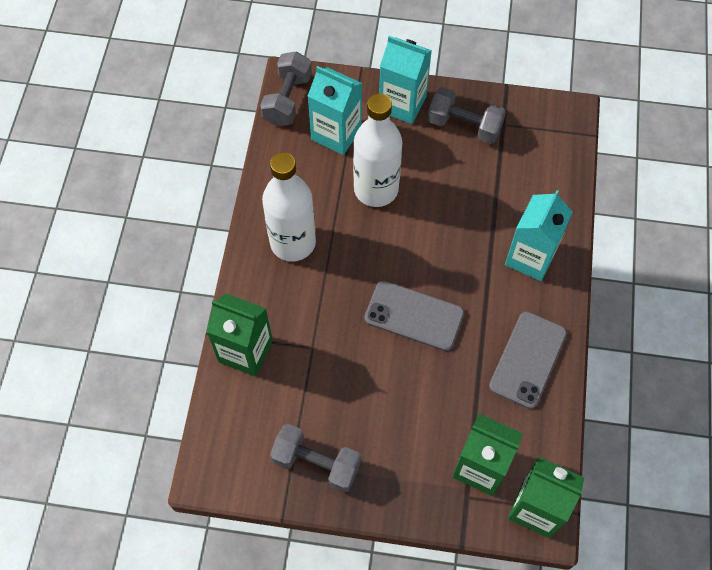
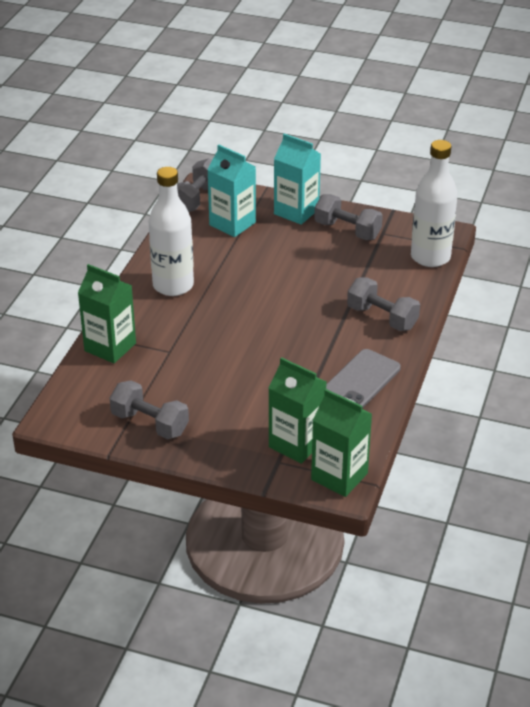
camera: 10 degrees right, 25 degrees down
(376, 189) = (256, 261): white bottle -> white bottle (430, 257)
(414, 316) = (266, 342): grey phone -> none
(530, 257) = (382, 318): turquoise carton -> grey dumbbell

